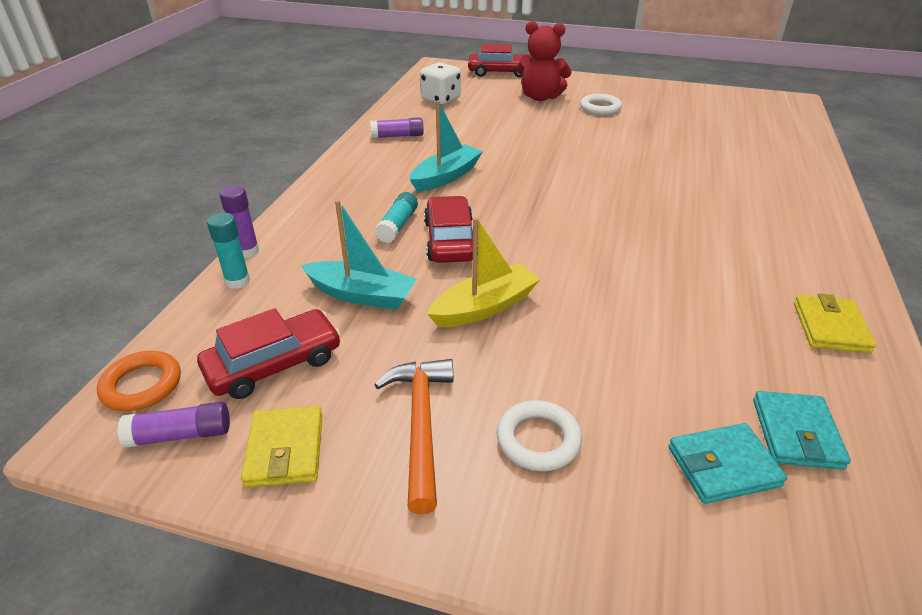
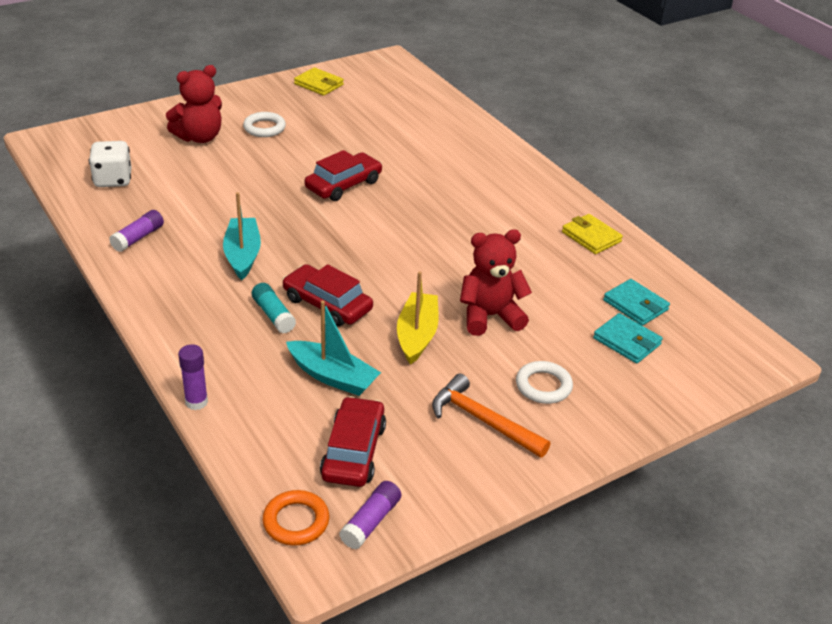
camera: 50 degrees left, 0 degrees up
(237, 281) = (231, 425): turquoise glue stick -> none
(285, 450) = (438, 483): yellow wallet -> yellow wallet (319, 84)
(362, 295) = (333, 376): turquoise boat -> turquoise boat turned 60 degrees clockwise
(500, 72) = (119, 122): red car -> red car (343, 185)
(584, 334) = (490, 316): none -> red teddy bear
(723, 466) = (627, 341): turquoise wallet -> turquoise wallet turned 75 degrees counterclockwise

